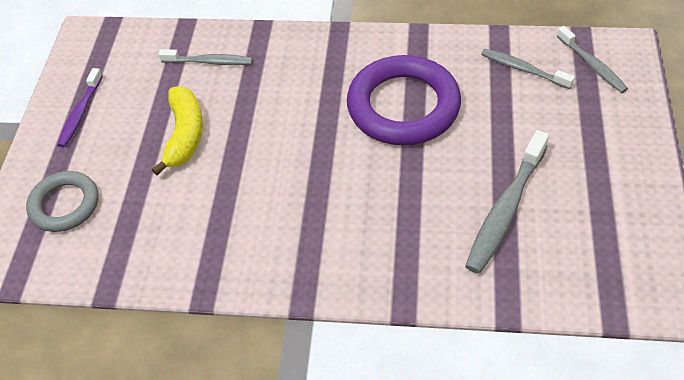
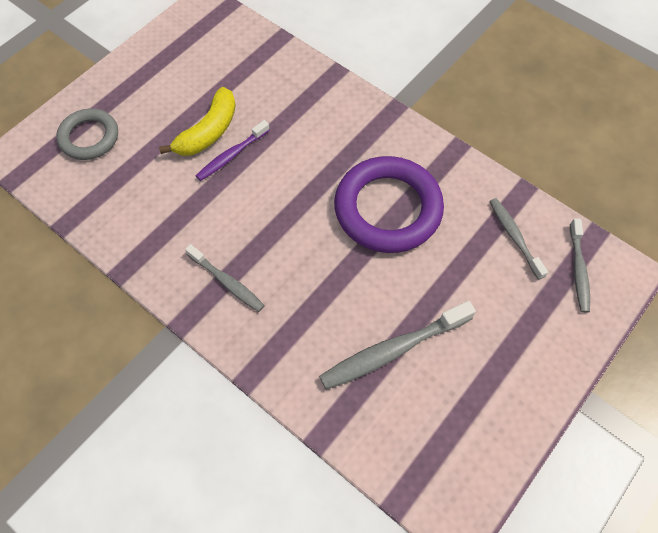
camera: 30 degrees right, 10 degrees up
(80, 113) = (153, 69): purple toothbrush -> purple toothbrush (231, 155)
(209, 62) = (273, 80): grey toothbrush -> grey toothbrush (227, 282)

